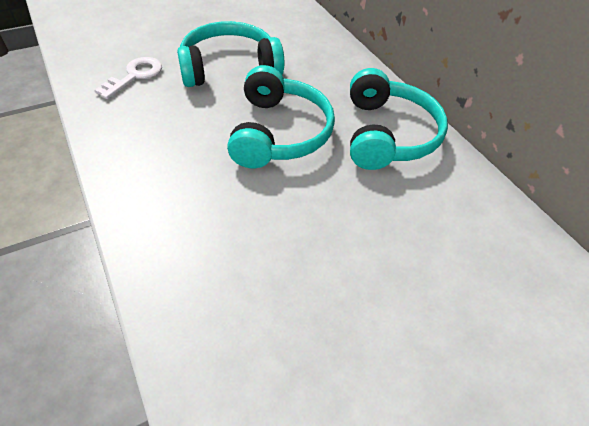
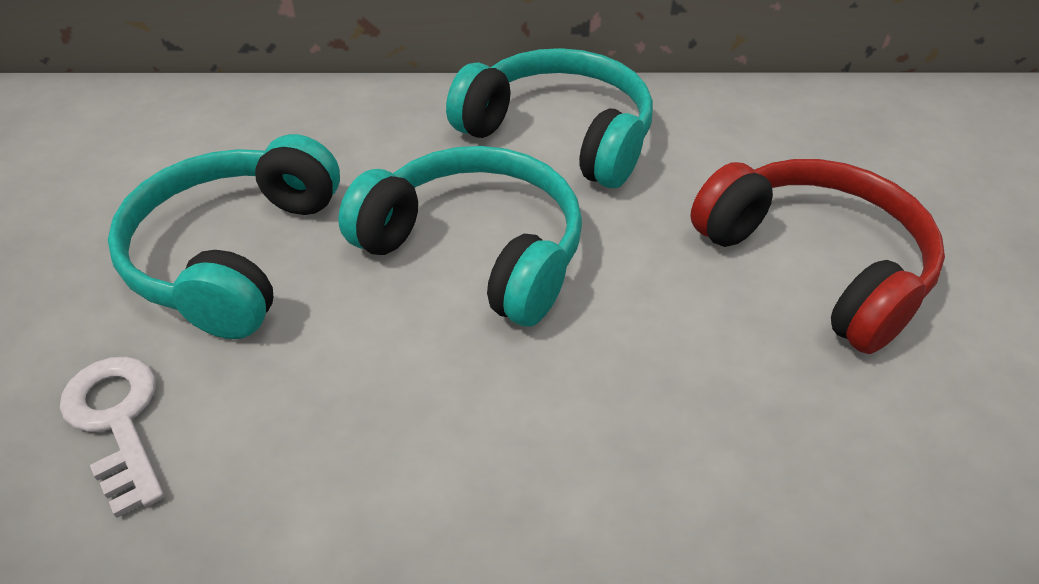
camera: 60 degrees left, 5 degrees down
(365, 273) = (816, 264): none -> red headphones

